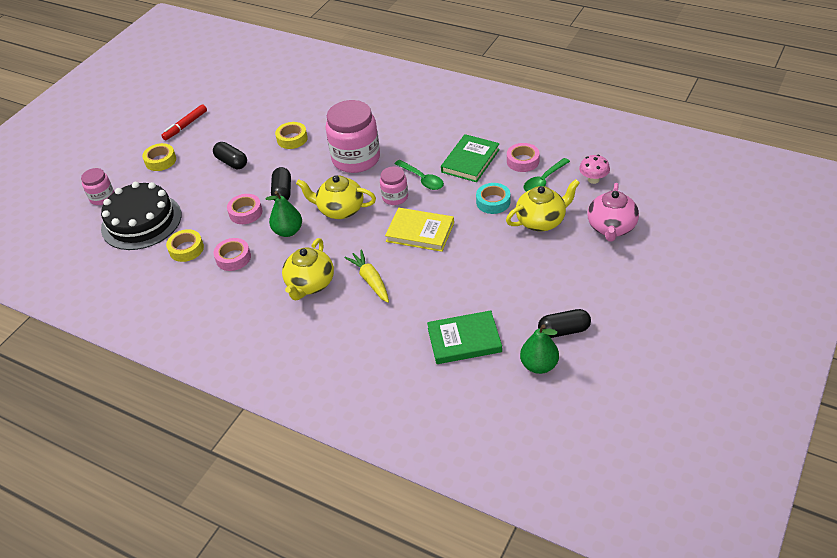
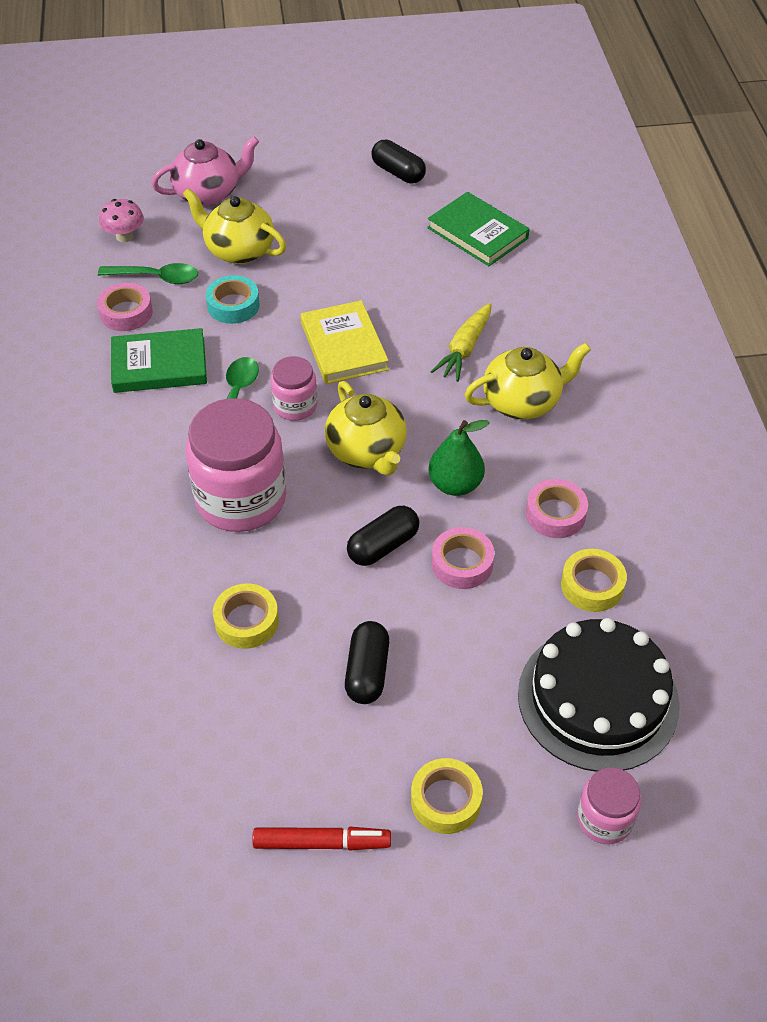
camera: 130 degrees left, 5 degrees up
(539, 365) = (458, 172): green pear -> none

